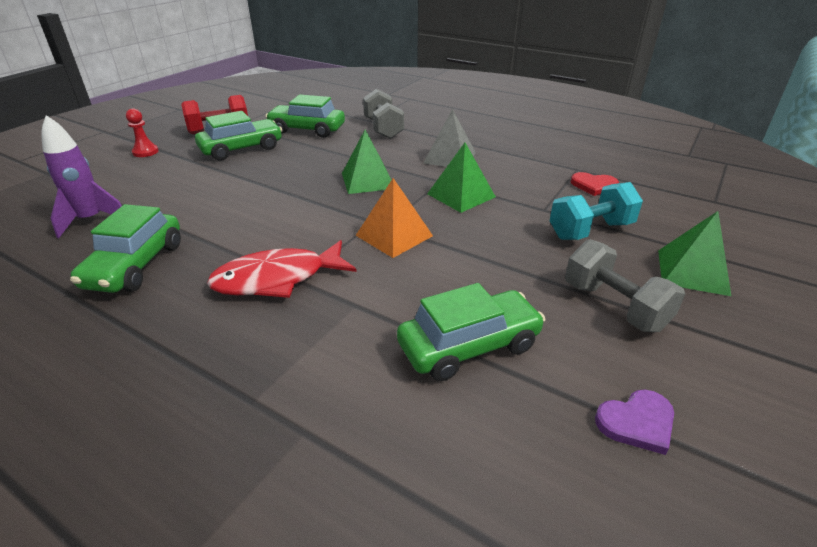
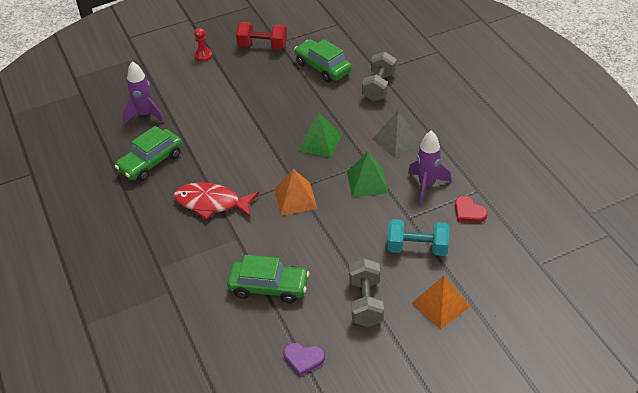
camera: 35 degrees right, 10 degrees up
(242, 149) = (264, 75): green car -> none
(525, 179) = (426, 185): none -> purple rocket
(692, 272) = (440, 304): green pyramid -> orange pyramid

